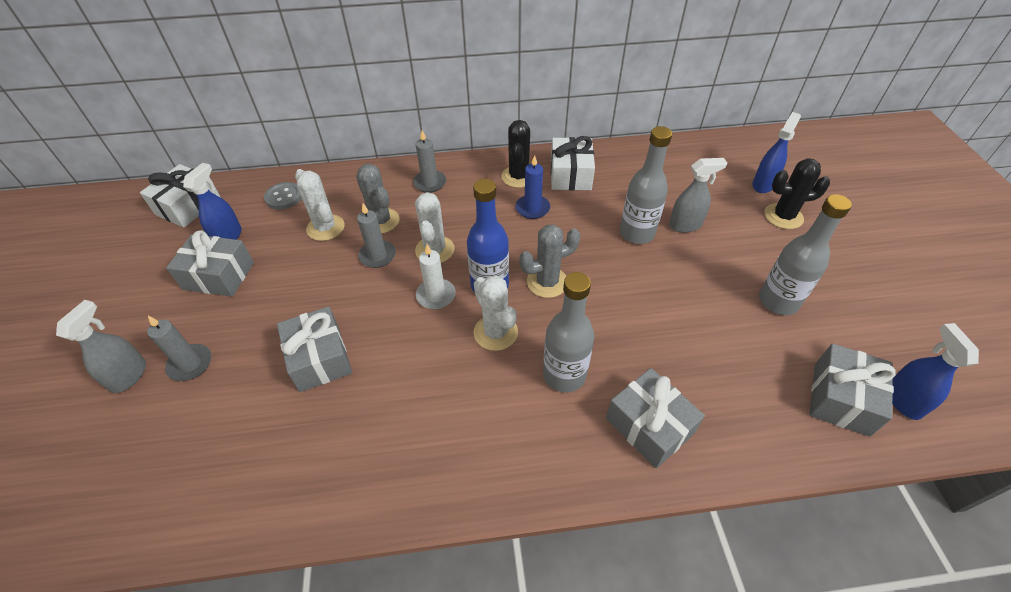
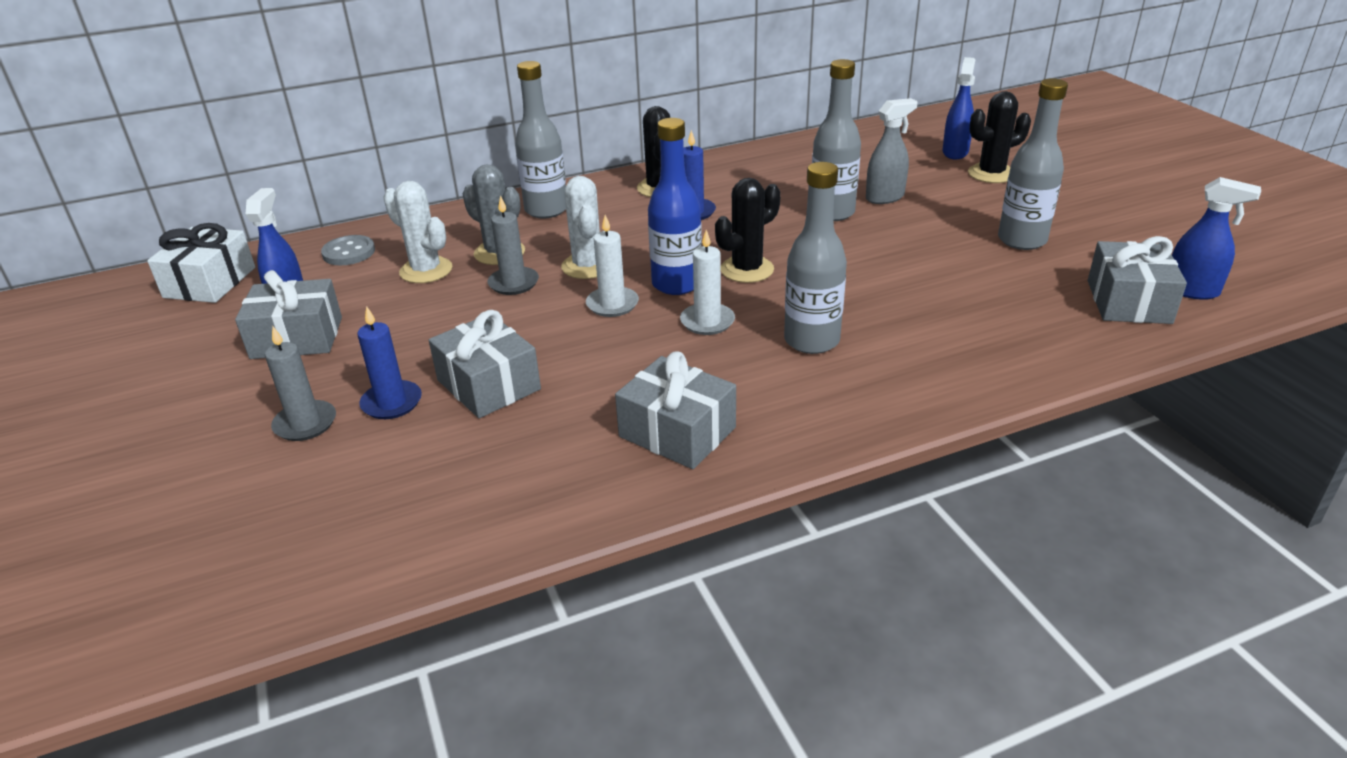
camera: 15 degrees left, 15 degrees down
(129, 376) = (219, 451): grey spray bottle -> none
(251, 359) = (392, 403): none -> blue candle
(430, 183) = (546, 210): grey candle -> grey bottle
(495, 332) = (707, 321): white cactus -> white candle
(547, 282) = (747, 269): grey cactus -> black cactus
(570, 175) = (724, 177): white gift -> none
(649, 426) = (934, 362): grey gift -> grey gift (677, 432)
(903, 400) = (1191, 291): blue spray bottle -> blue spray bottle turned 135 degrees clockwise

